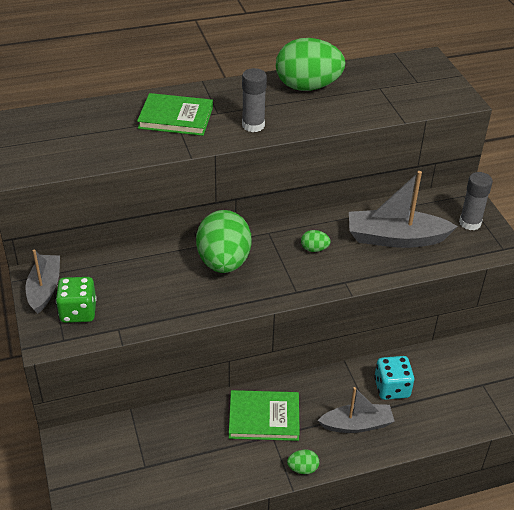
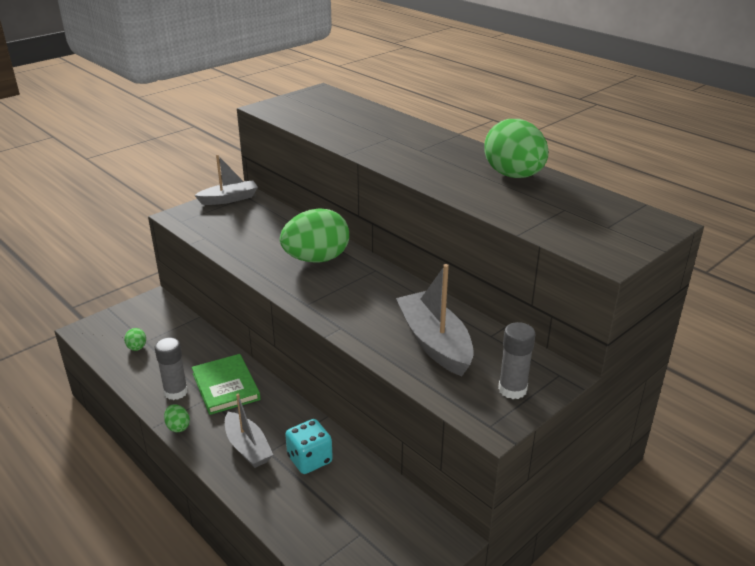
camera: 65 degrees right, 10 degrees down
(78, 312) = (213, 217): green dice -> none
(176, 118) = (392, 137): green book -> none
(253, 125) = (418, 167): grey glue stick -> grey glue stick (176, 392)
(314, 249) = (374, 299): green egg -> green egg (137, 348)

